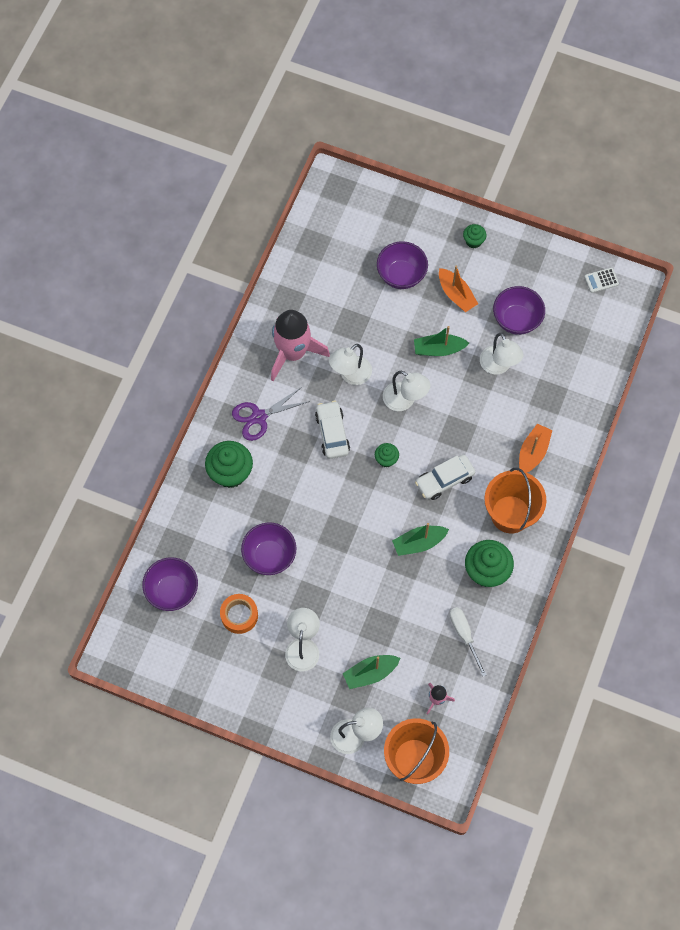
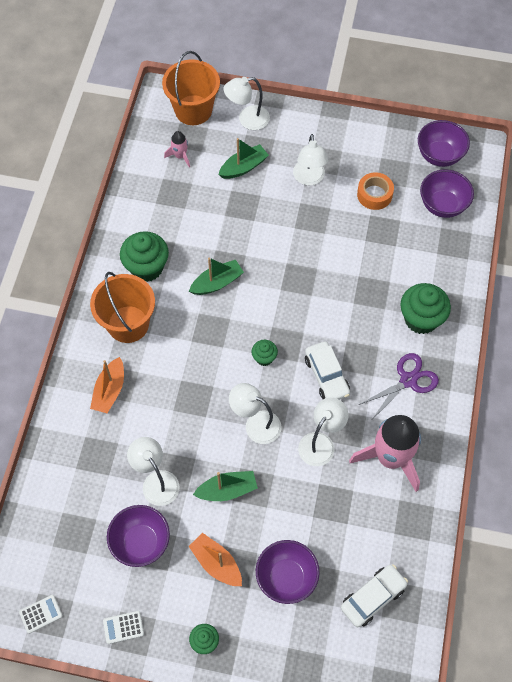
camera: 170 degrees right, 5 degrees down
(269, 556) = (360, 249): purple bowl -> purple bowl (439, 155)
(444, 480) = (200, 347): white car -> white car (373, 597)
(464, 635) = (162, 210): white screwdriver -> none
(536, 261) = (123, 627): none -> white calculator

